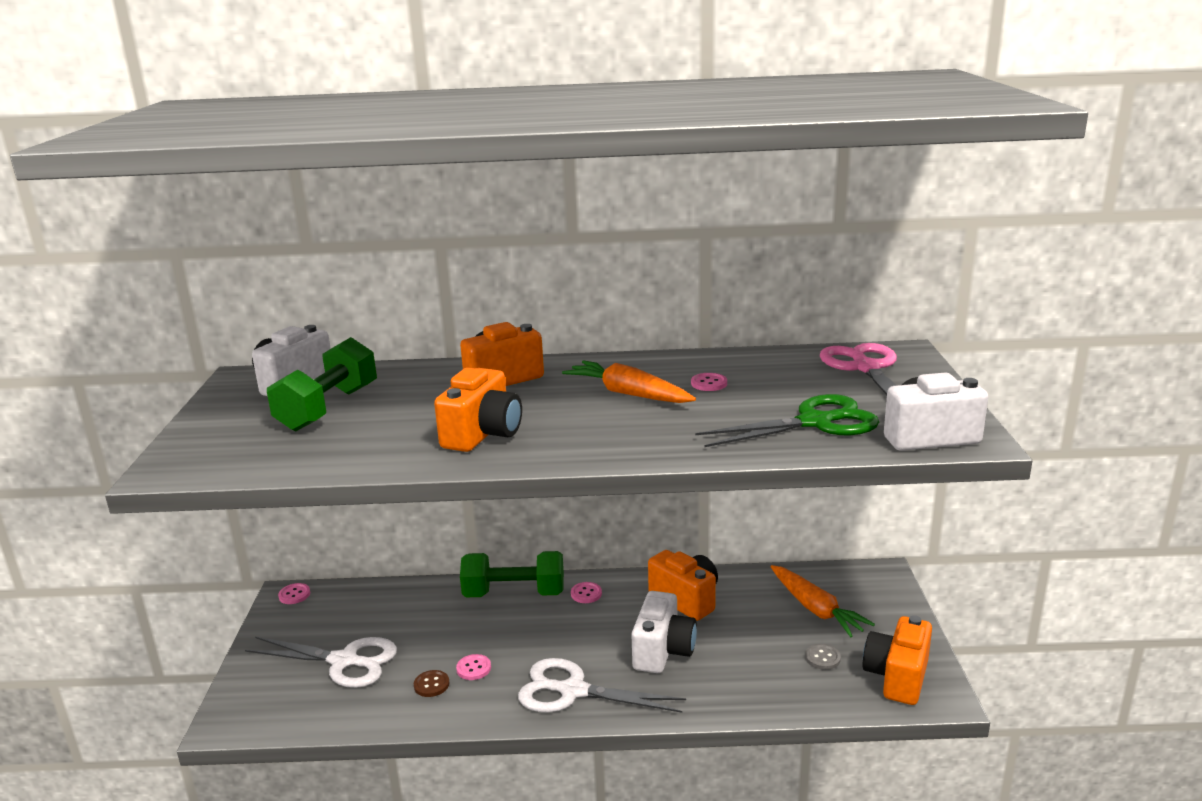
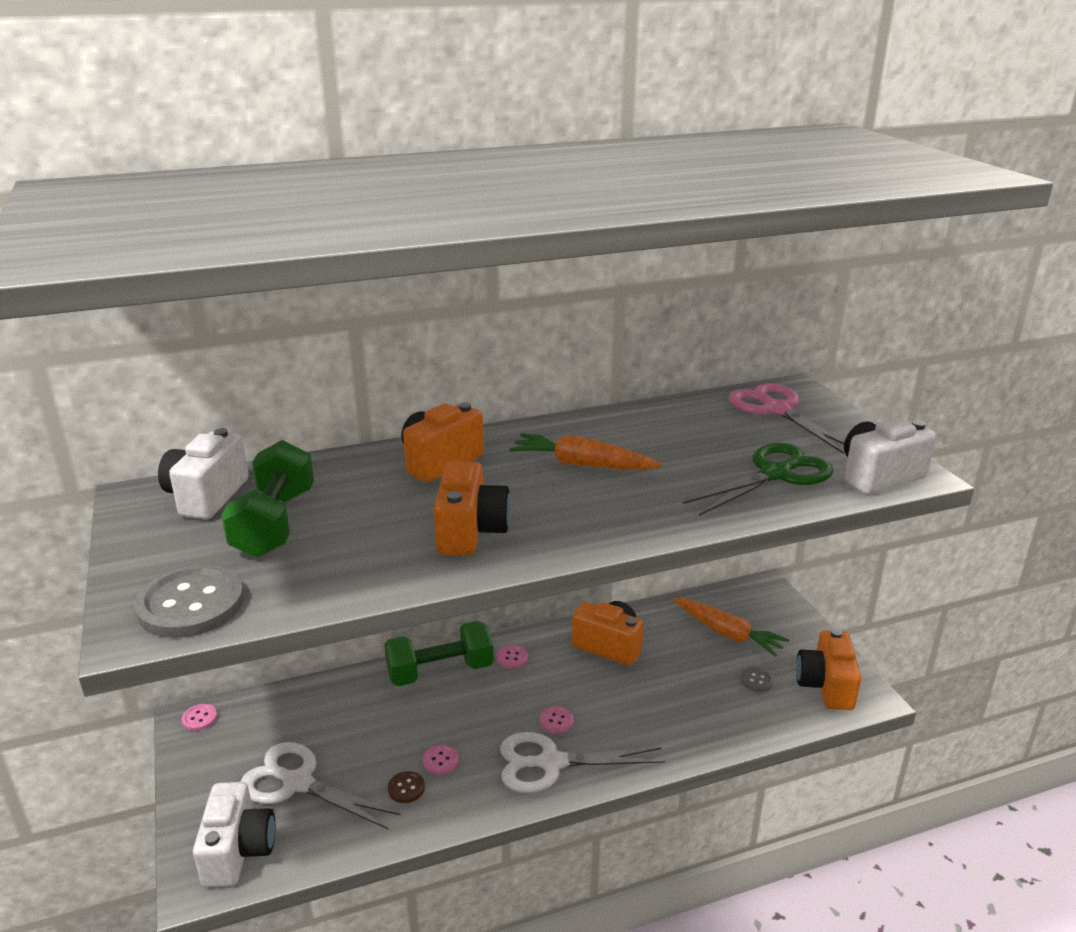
camera: 20 degrees left, 5 degrees up
(220, 457) = (191, 605): none -> grey button
(344, 661) = (298, 783): white scissors -> white scissors turned 150 degrees counterclockwise
(663, 651) = (614, 703): white camera -> white camera (238, 851)
(709, 383) = (650, 443): pink button -> pink button (556, 721)

